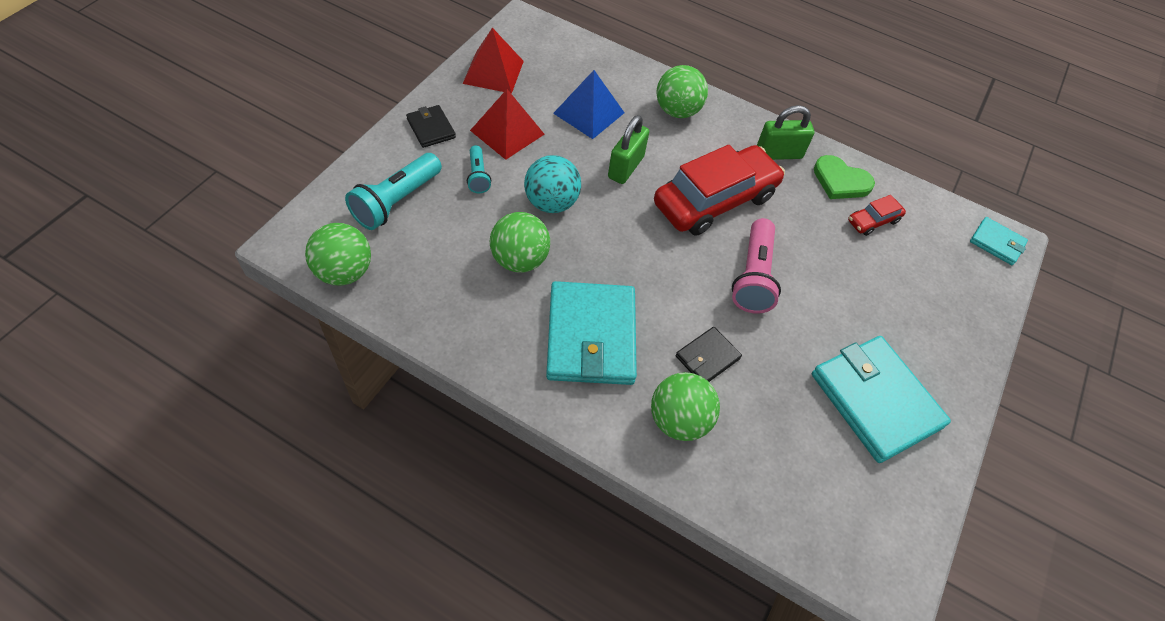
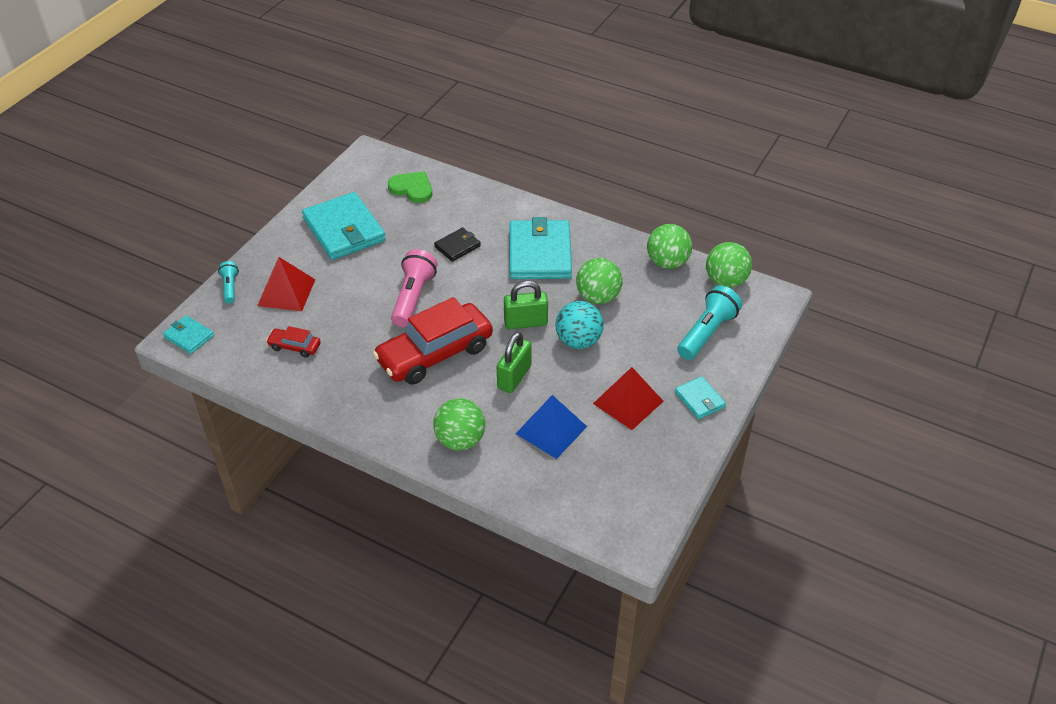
camera: 175 degrees left, 10 degrees down
(431, 128) = (699, 399): black wallet -> turquoise wallet
(478, 176) = (645, 359): turquoise flashlight -> turquoise flashlight (230, 287)
(493, 72) = (655, 469): red pyramid -> red pyramid (286, 292)
(678, 420) = (481, 214): green ball -> green ball (667, 262)
(778, 154) = (364, 402): green padlock -> green padlock (525, 322)
(840, 181) = (311, 380): green heart -> green heart (412, 189)
(873, 221) = (295, 346): red car -> red car turned 135 degrees counterclockwise

